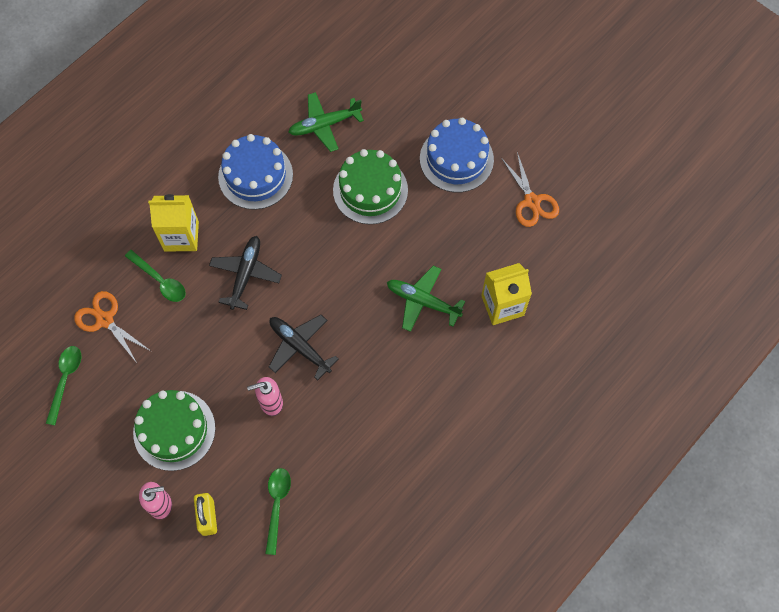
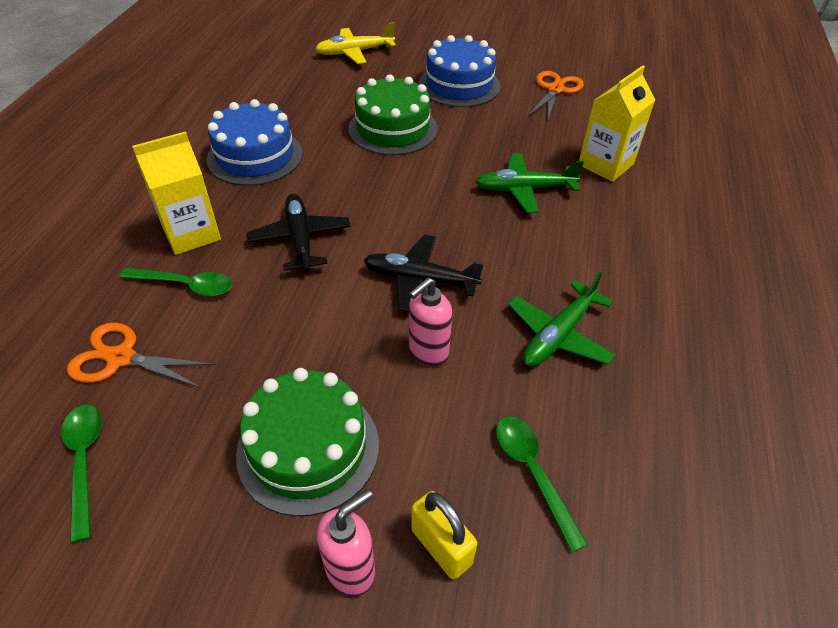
camera: 30 degrees left, 20 degrees down
(325, 125) = (307, 100): green plane -> green plane (559, 334)
(398, 75) = (355, 52): none -> yellow plane
(532, 201) = (555, 90): orange scissors -> orange scissors turned 105 degrees counterclockwise

